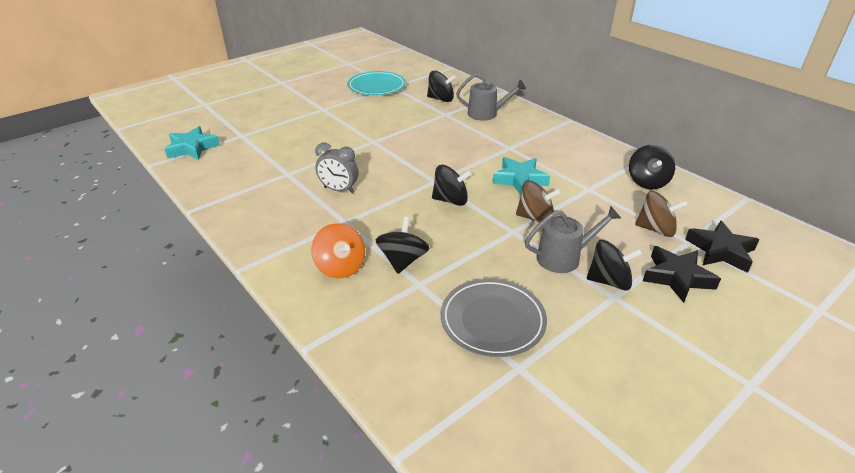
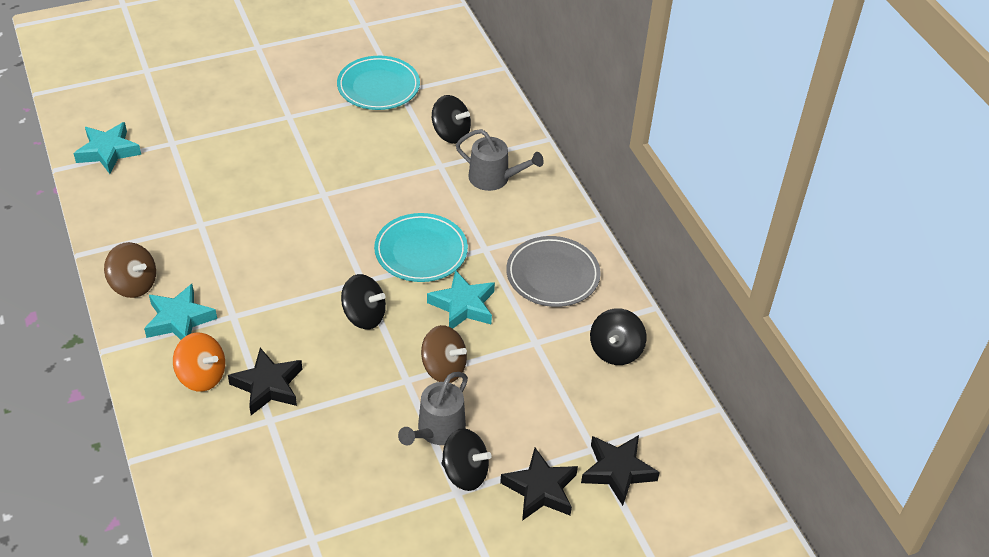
camera: 15 degrees right, 10 degrees up
(300, 233) = (179, 319): none -> turquoise star
(339, 190) = (247, 266): grey clock -> none
(340, 267) = (202, 376): orange spinning top -> orange spinning top turned 45 degrees counterclockwise
(403, 260) = (268, 386): black spinning top -> black star
(466, 157) = (421, 251): none -> turquoise plate
(492, 320) = (317, 483): grey plate -> grey plate (552, 275)
(563, 257) = (437, 430): grey watering can -> grey watering can turned 120 degrees clockwise
(656, 229) = (568, 422): brown spinning top -> brown spinning top (133, 284)

